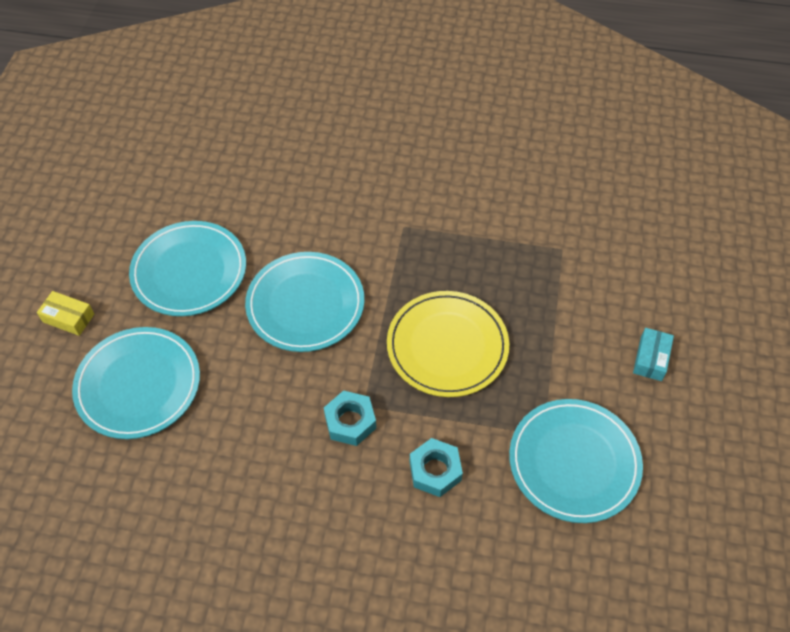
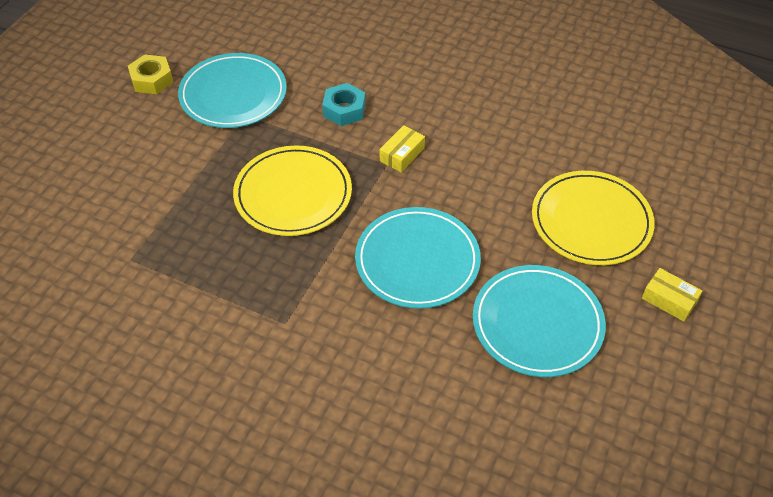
camera: 165 degrees left, 5 degrees down
(138, 385) = (591, 221): turquoise plate -> yellow plate
(350, 422) = (402, 154): turquoise nut -> yellow box
(651, 359) = (120, 148): turquoise box -> none
(681, 461) = (152, 80): none -> yellow nut

